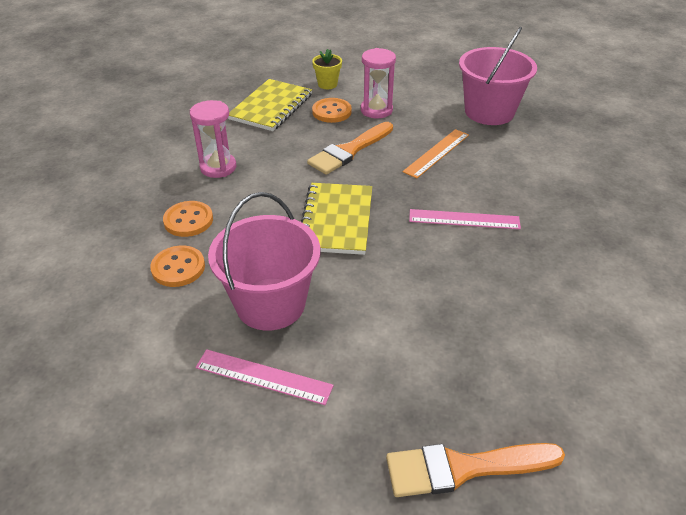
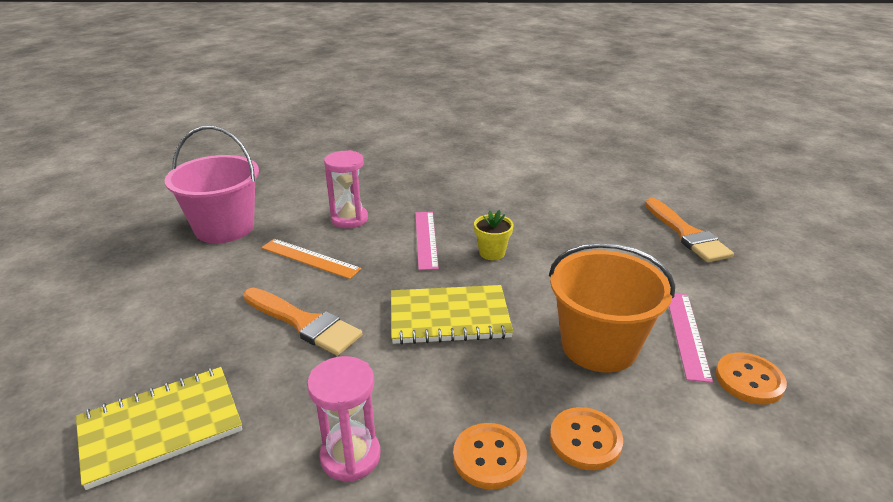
camera: 100 degrees left, 10 degrees down
(270, 304) = (599, 346): pink bucket -> orange bucket
(271, 107) = (161, 427): yellow notebook -> yellow notebook turned 45 degrees counterclockwise
(327, 84) = (101, 368): yellow flower pot -> yellow flower pot (492, 253)
(331, 112) = (195, 352): orange button -> orange button (749, 380)
(376, 110) = (201, 309): pink hourglass -> pink hourglass (349, 219)

